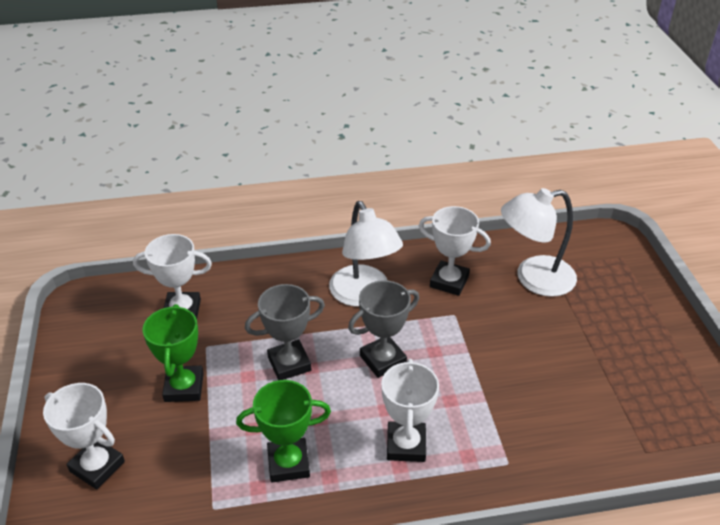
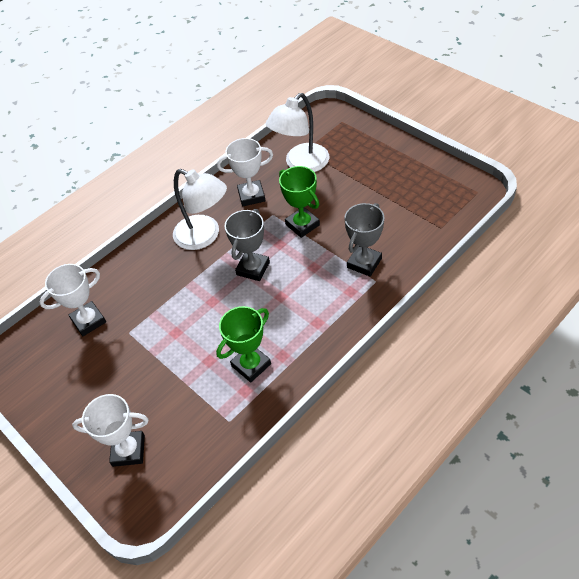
camera: 30 degrees left, 10 degrees up
(184, 387) = (139, 366): green trophy -> green trophy (302, 225)
(289, 363) = (196, 308): grey trophy -> grey trophy (364, 263)
(406, 445) = (311, 308): white trophy -> none

